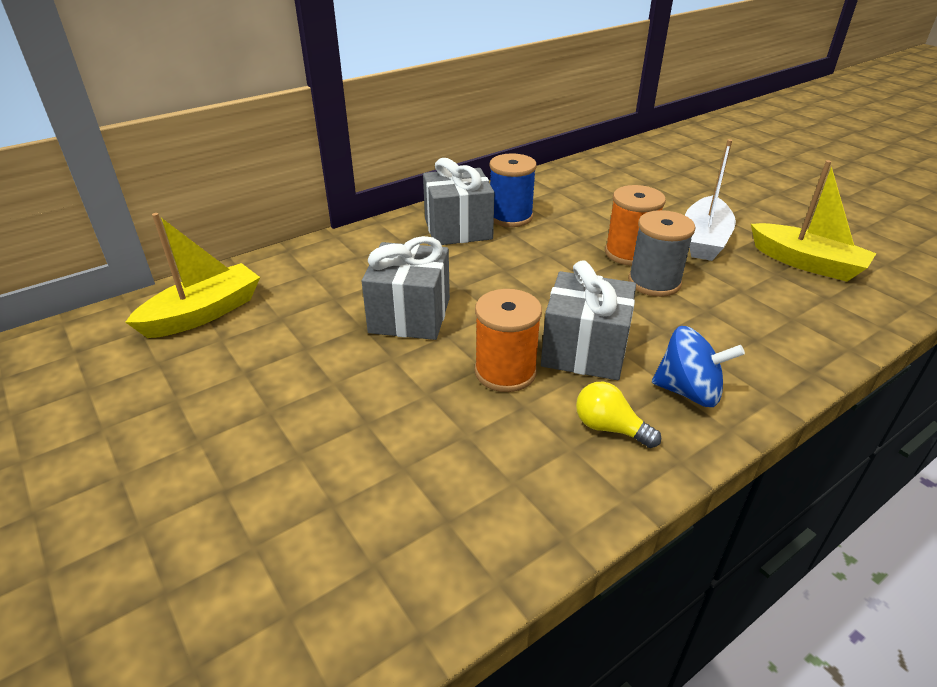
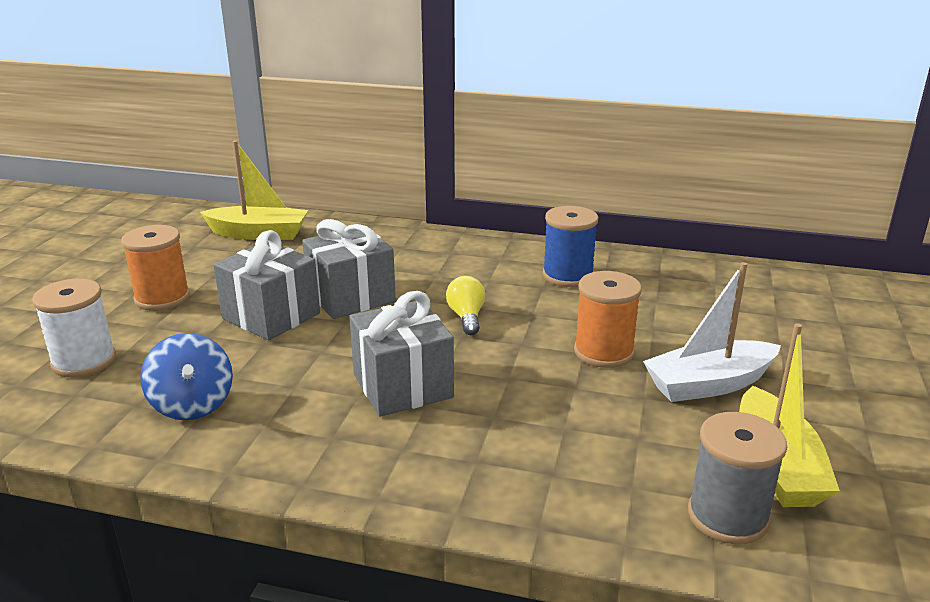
camera: 50 degrees right, 10 degrees down
(307, 533) = (84, 361): none -> white spool
(458, 229) = (506, 264): grey gift -> grey gift (271, 316)
(505, 372) = (328, 362): orange spool -> orange spool (162, 298)
(609, 428) = (308, 434): yellow light bulb -> yellow light bulb (466, 317)
(654, 282) = (570, 383): grey spool -> grey spool (727, 517)
(688, 391) = (408, 458): blue spinning top -> blue spinning top (192, 404)

